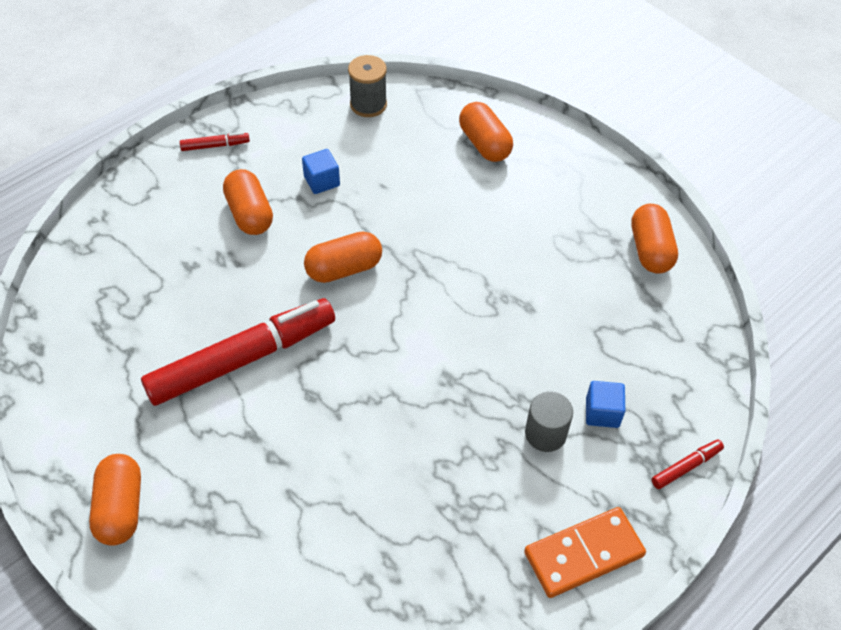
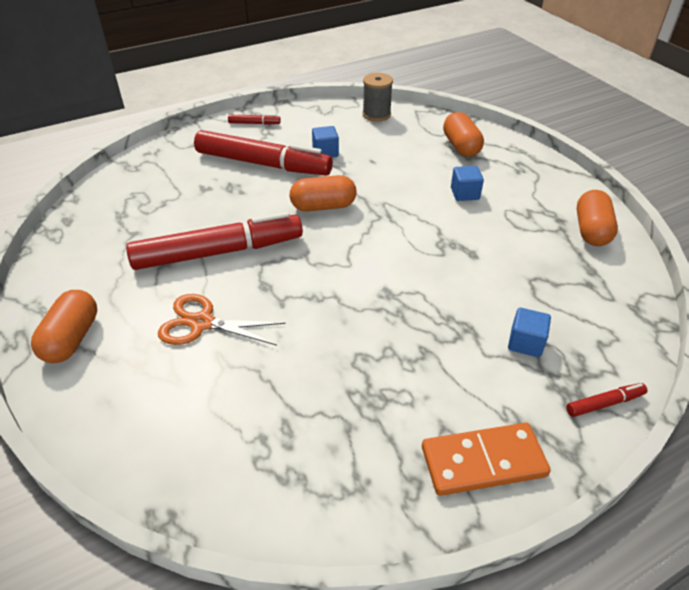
camera: 15 degrees right, 10 degrees down
(250, 214) = (263, 164): orange capsule -> red marker
(258, 458) = (202, 323): none -> orange scissors
(503, 219) = (465, 193): none -> blue cube
(545, 434) = (466, 350): grey cylinder -> none

